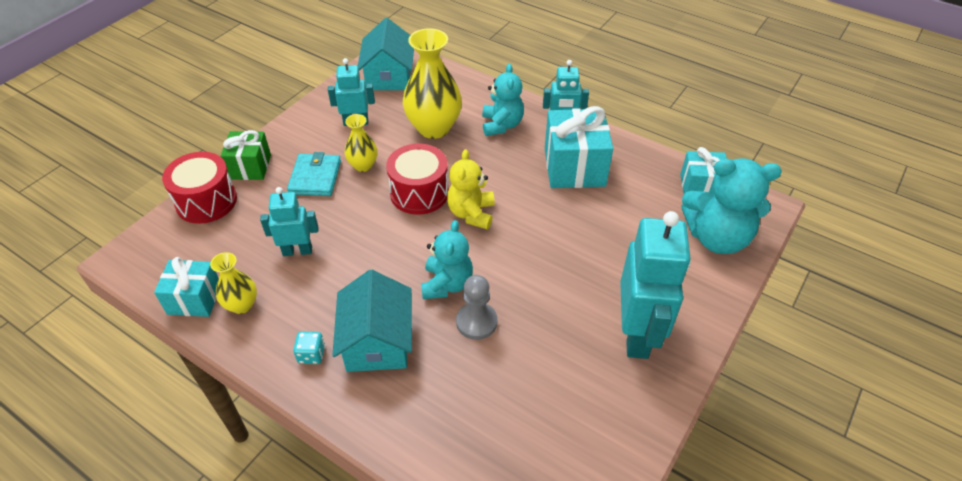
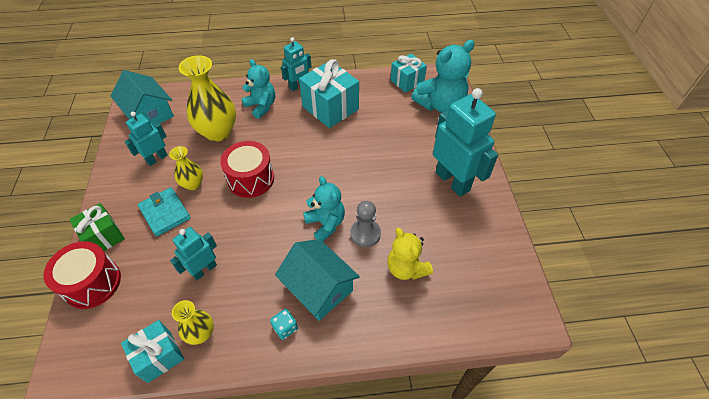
camera: 40 degrees left, 5 degrees up
(471, 213) = (297, 171): yellow teddy bear -> yellow teddy bear (406, 268)

